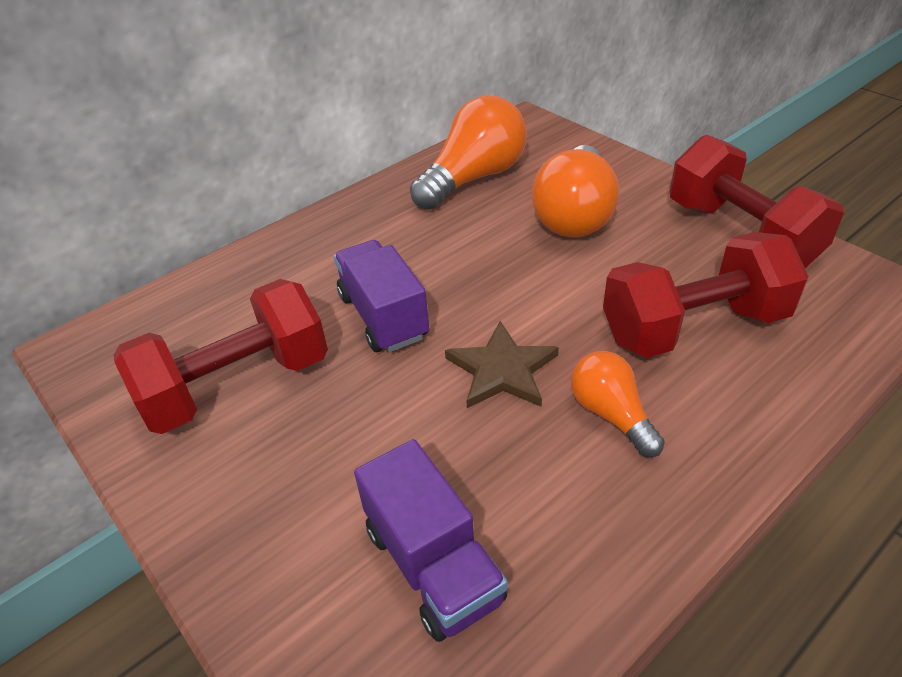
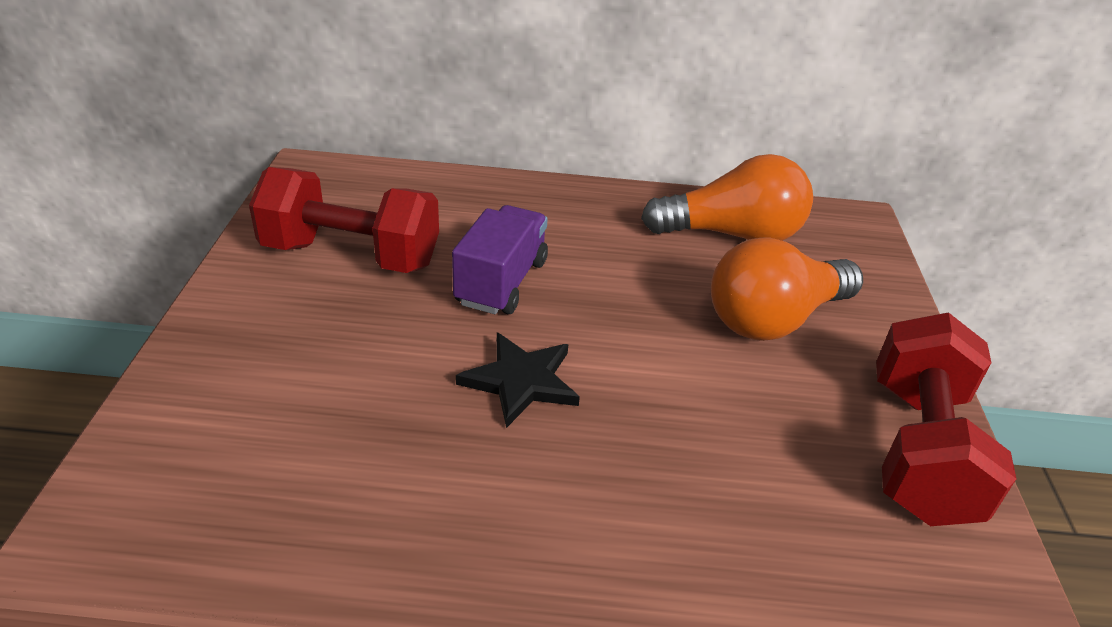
camera: 40 degrees right, 5 degrees down
(433, 564) = (282, 454): purple truck -> none
(502, 370) = (521, 381): brown star -> black star
(611, 414) = (546, 479): orange light bulb -> none
(693, 327) = (729, 480): red dumbbell -> none

